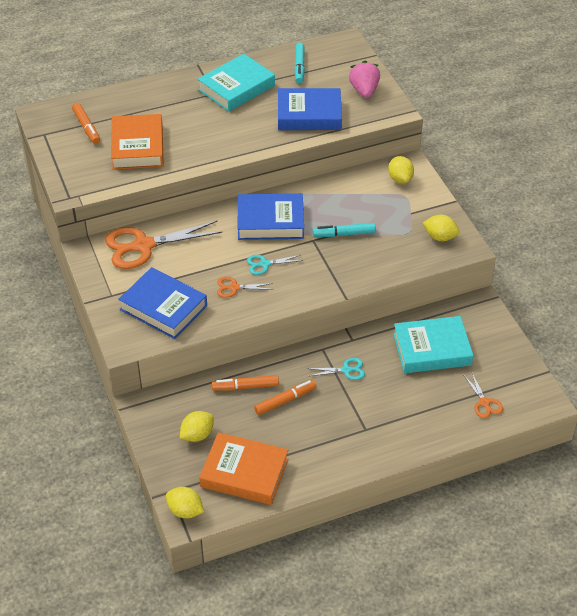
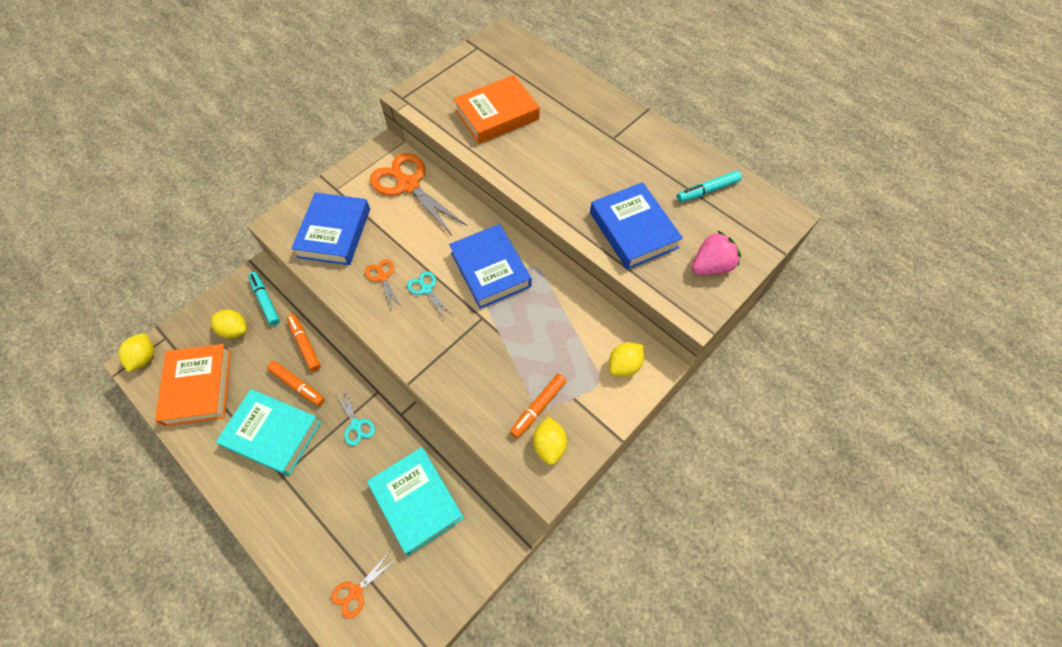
camera: 65 degrees right, 15 degrees up
(86, 127) = (503, 69): orange marker -> orange marker (538, 407)
(236, 87) = (634, 152): turquoise book -> turquoise book (273, 434)
(344, 234) = (505, 343): turquoise marker -> turquoise marker (265, 301)

